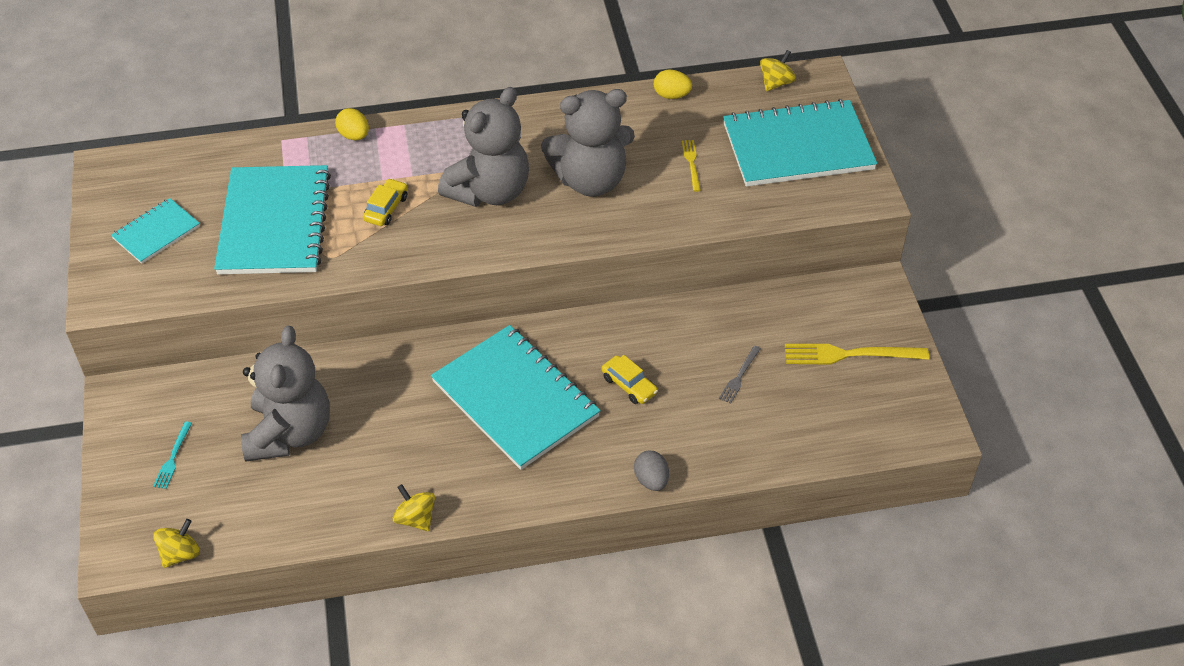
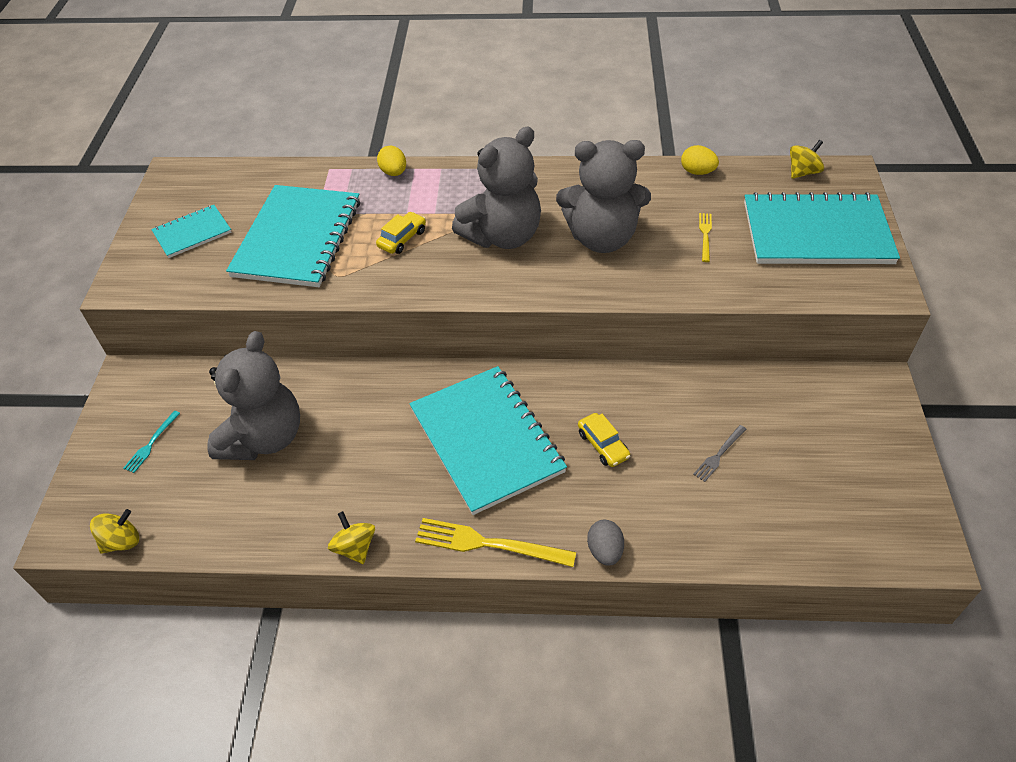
camera: 15 degrees right, 0 degrees up
(850, 354) = (842, 450): yellow fork -> yellow fork (489, 544)

